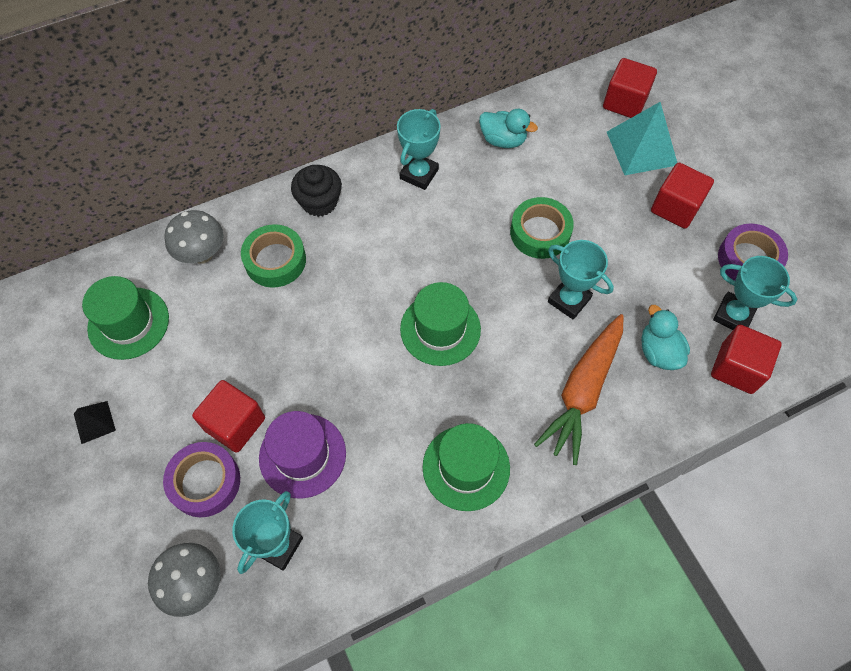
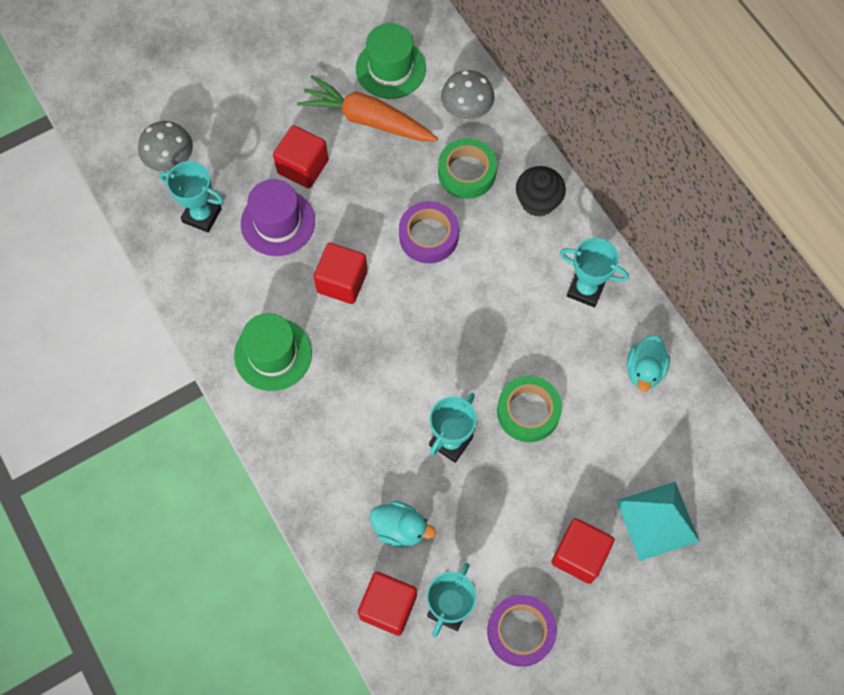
camera: 85 degrees right, 5 degrees up
(94, 422) = (298, 64): black pyramid -> none
(205, 482) = (252, 154): purple tape -> purple tape (428, 236)
(440, 329) = (407, 323): green hat -> none
(583, 391) = (352, 455): orange carrot -> orange carrot (367, 119)
(625, 102) = (723, 503): red cube -> red cube (342, 282)
(658, 352) = (400, 528): turquoise duck -> turquoise duck turned 45 degrees clockwise

